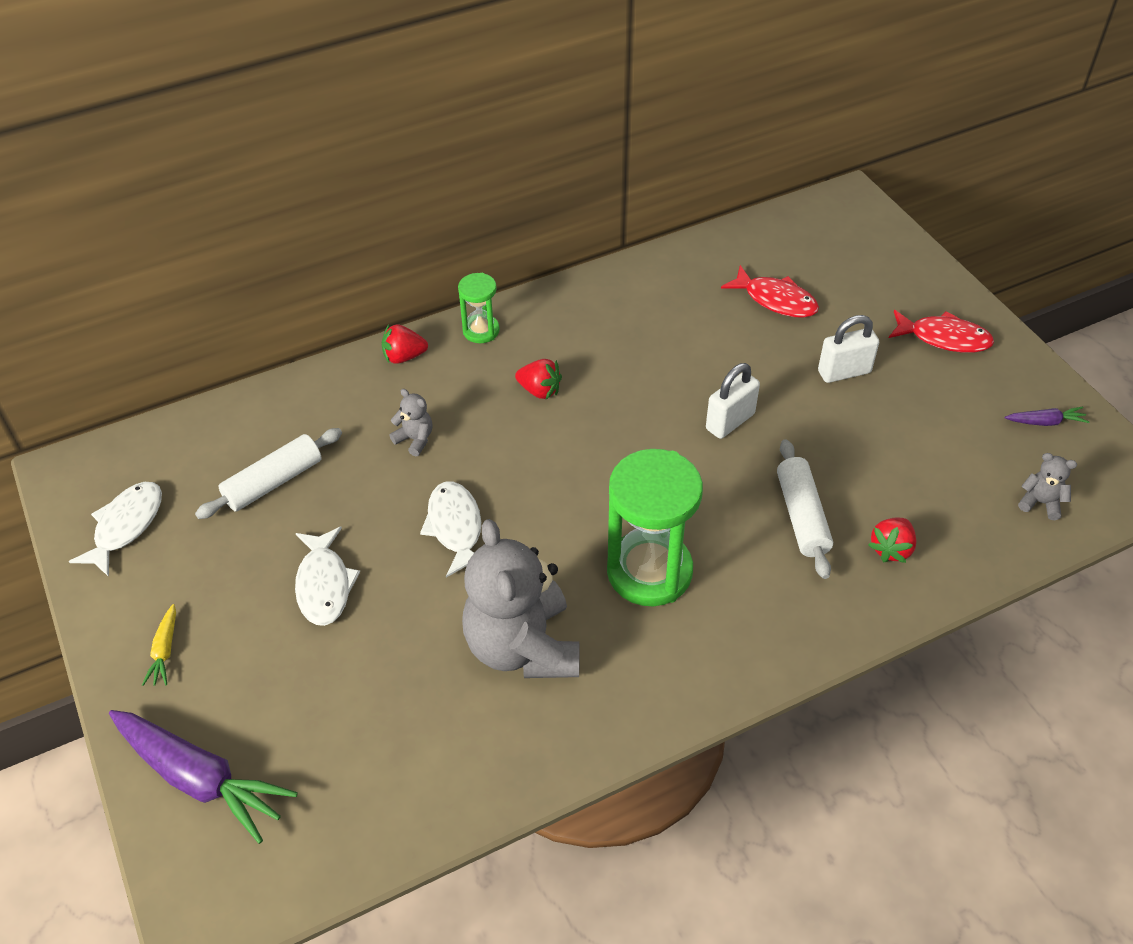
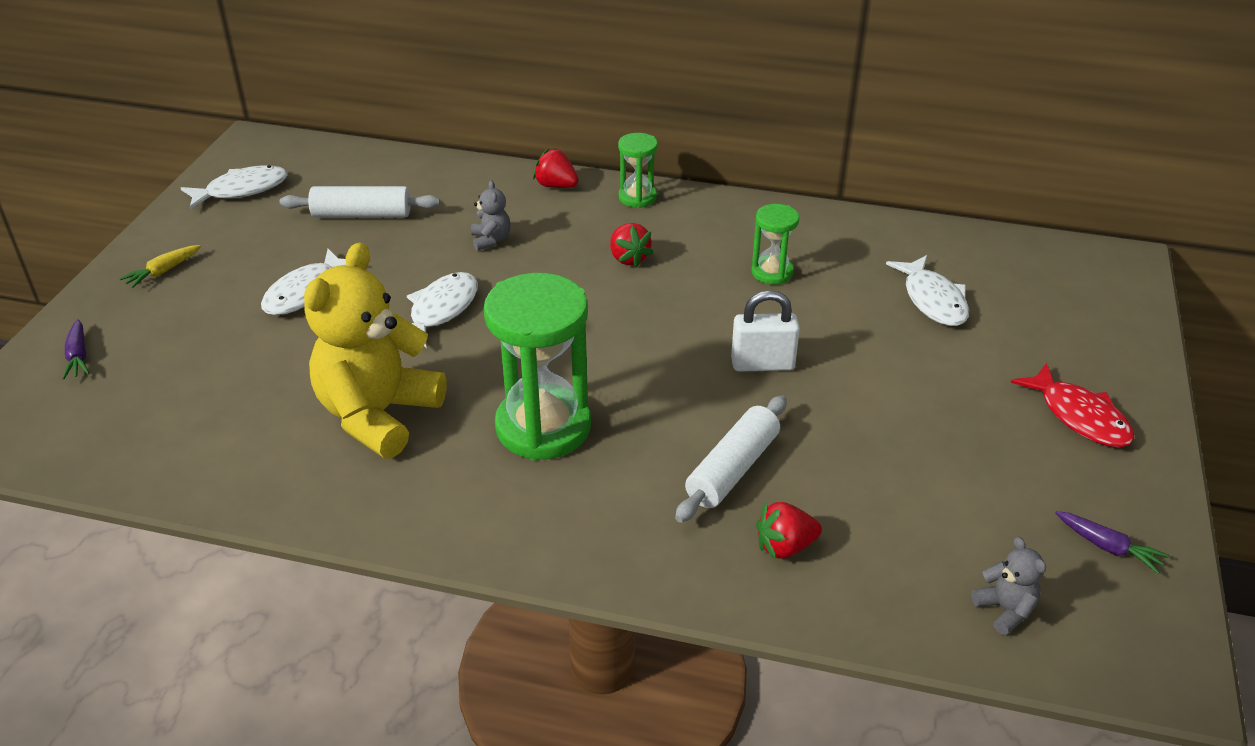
camera: 40 degrees right, 10 degrees down
(201, 779) = (78, 356): purple carrot -> purple carrot, size x0.45
(523, 647) = (378, 415): grey teddy bear -> yellow teddy bear
(652, 341) = (772, 272): none -> green hourglass
(776, 300) = (933, 300): red fish -> white fish
(844, 372) = (928, 387): white padlock -> none

